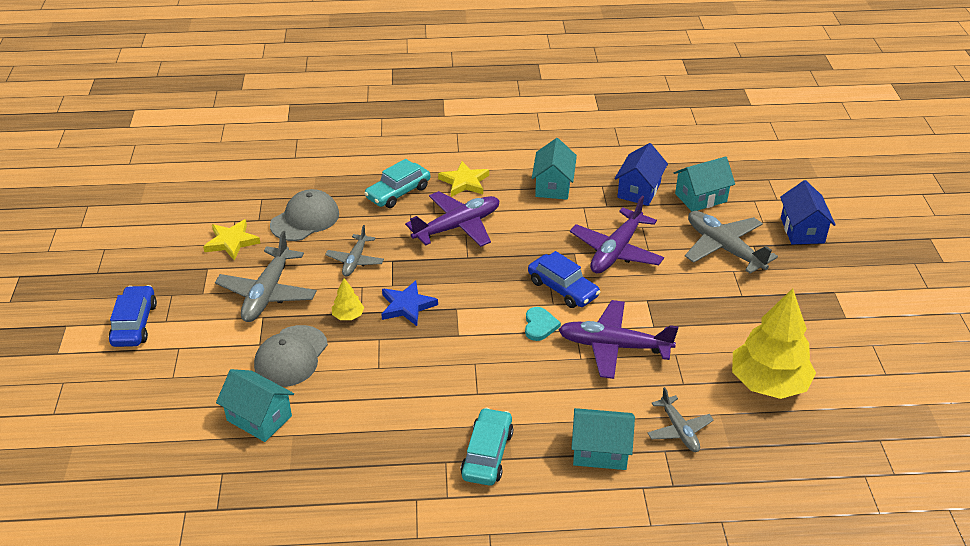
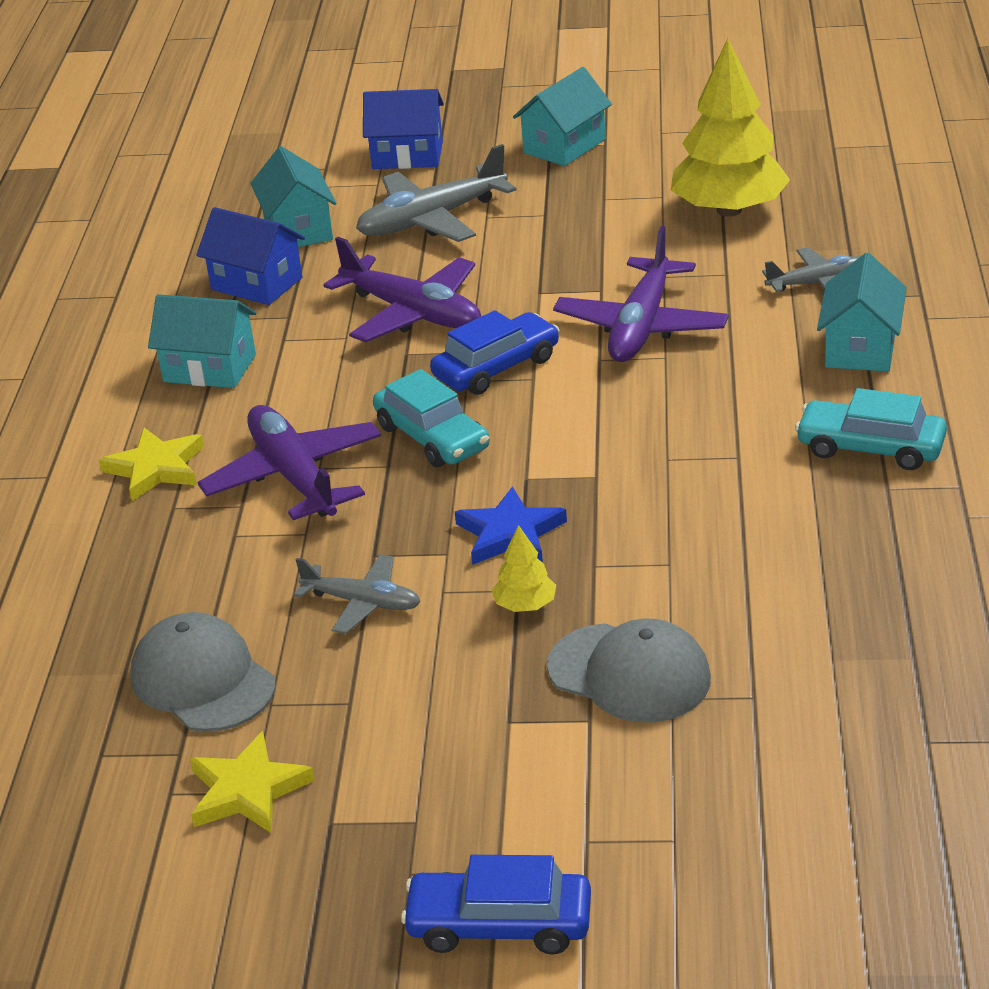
camera: 80 degrees left, 5 degrees down
(259, 418) = (791, 703): turquoise house -> turquoise house (564, 146)
(267, 293) = (437, 720): grey plane -> none
(398, 192) = (157, 552): turquoise car -> turquoise car (432, 437)
(540, 325) = (584, 392): turquoise heart -> none

